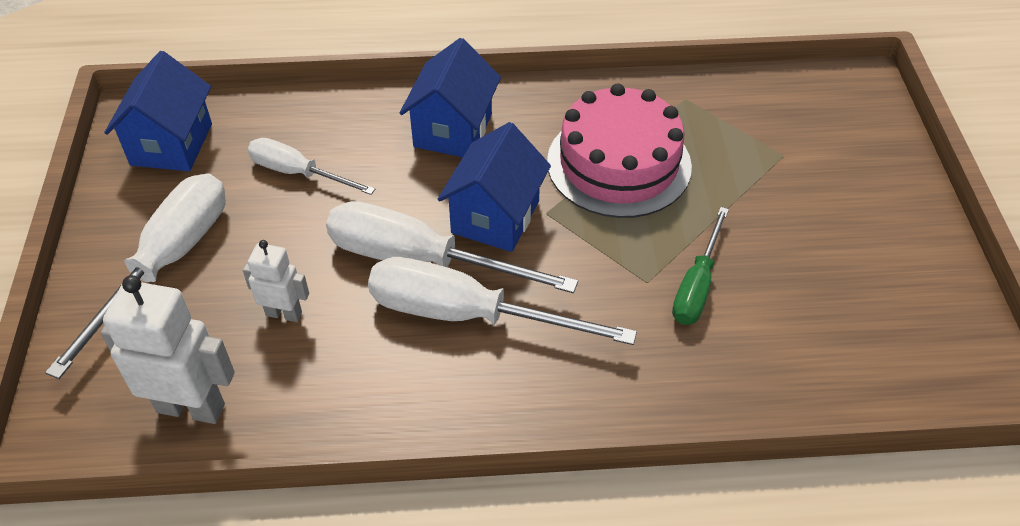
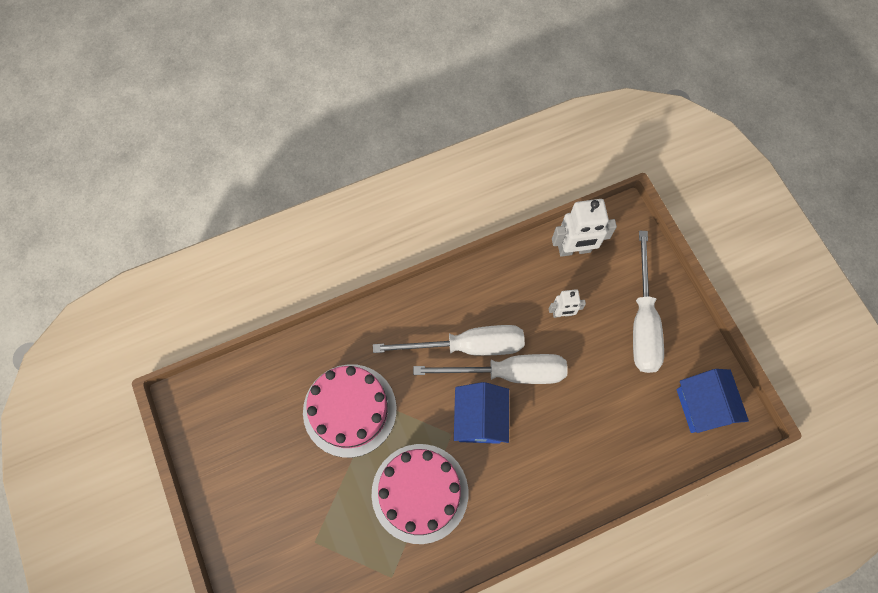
camera: 160 degrees right, 20 degrees up
(298, 173) = (612, 411): white screwdriver -> none
(453, 130) = (536, 484): blue house -> none
(697, 285) = (349, 410): green screwdriver -> pink cake

